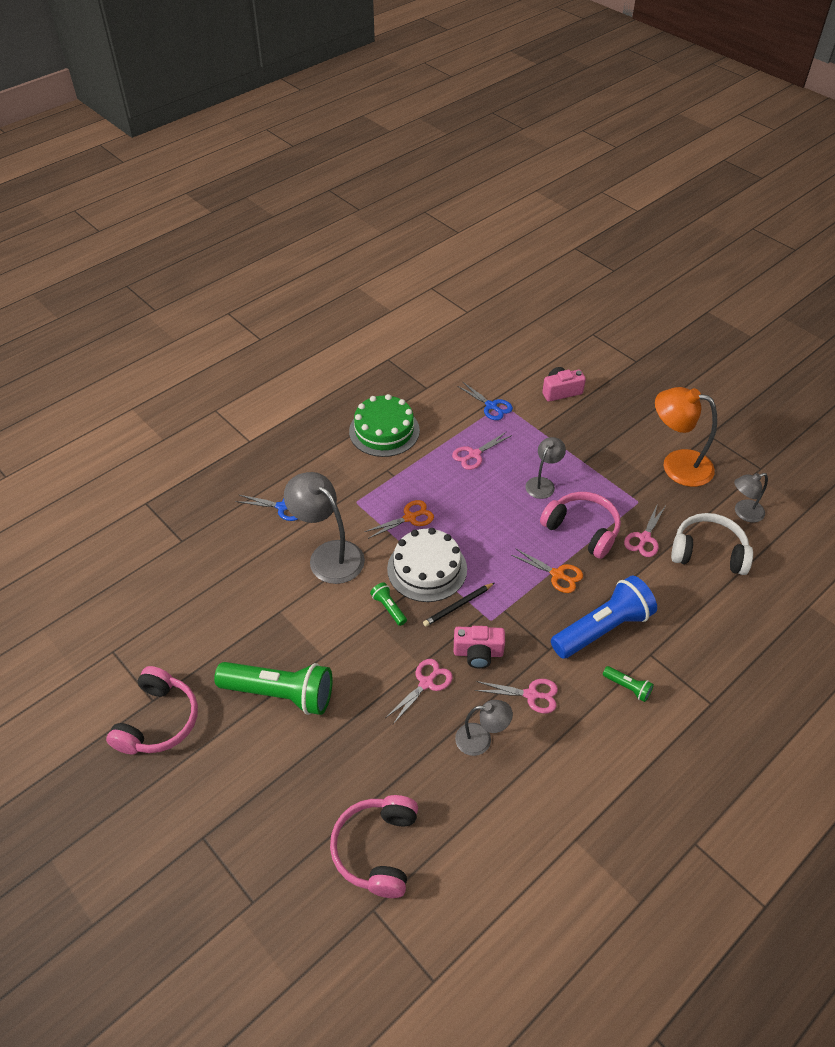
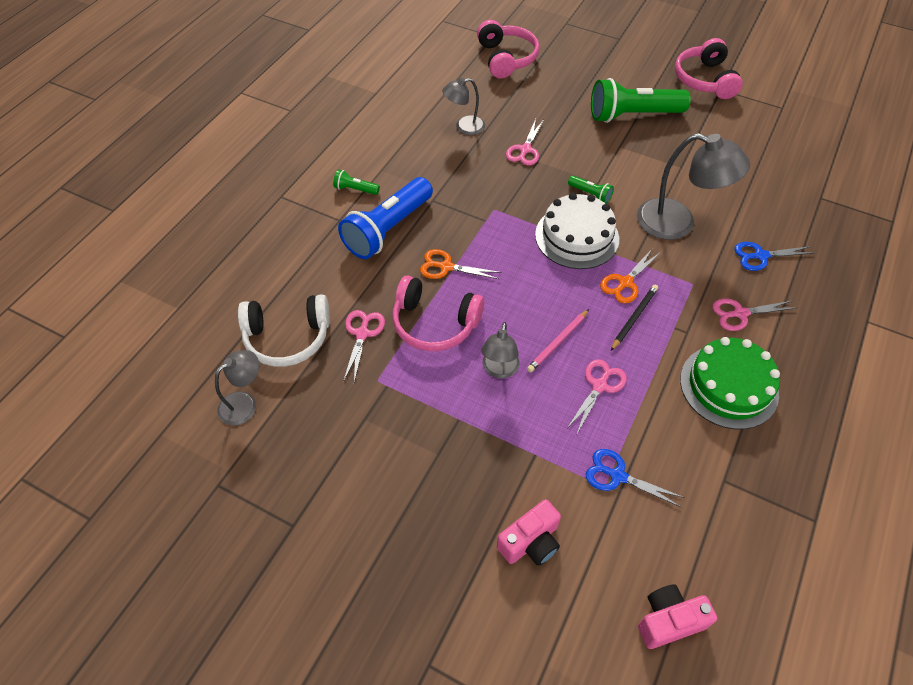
camera: 160 degrees right, 5 degrees up
(458, 606) = (529, 212): black pencil -> black pencil (634, 318)
(478, 653) = (493, 181): pink camera -> pink camera (669, 620)
(489, 490) = (558, 342): none -> pink pencil
(531, 695) = (436, 164): pink scissors -> pink scissors (740, 314)
(677, 465) = (335, 453): orange lamp -> none

